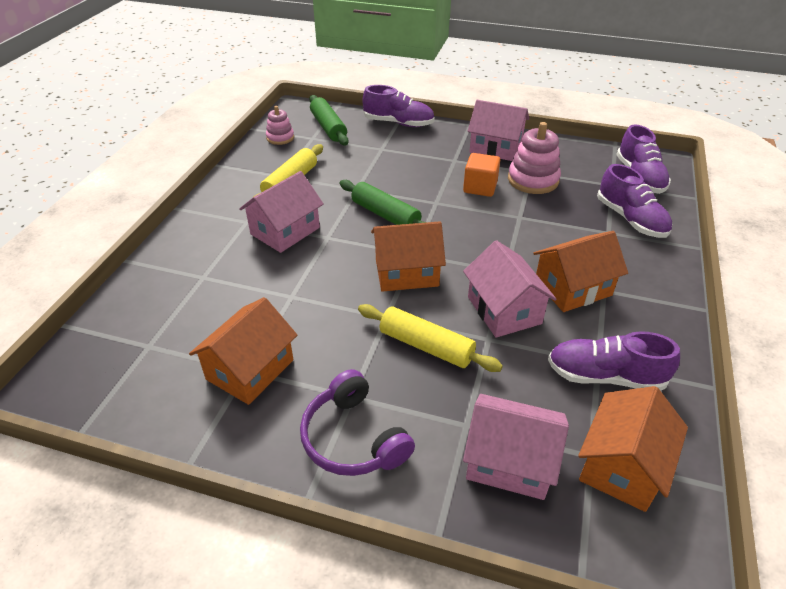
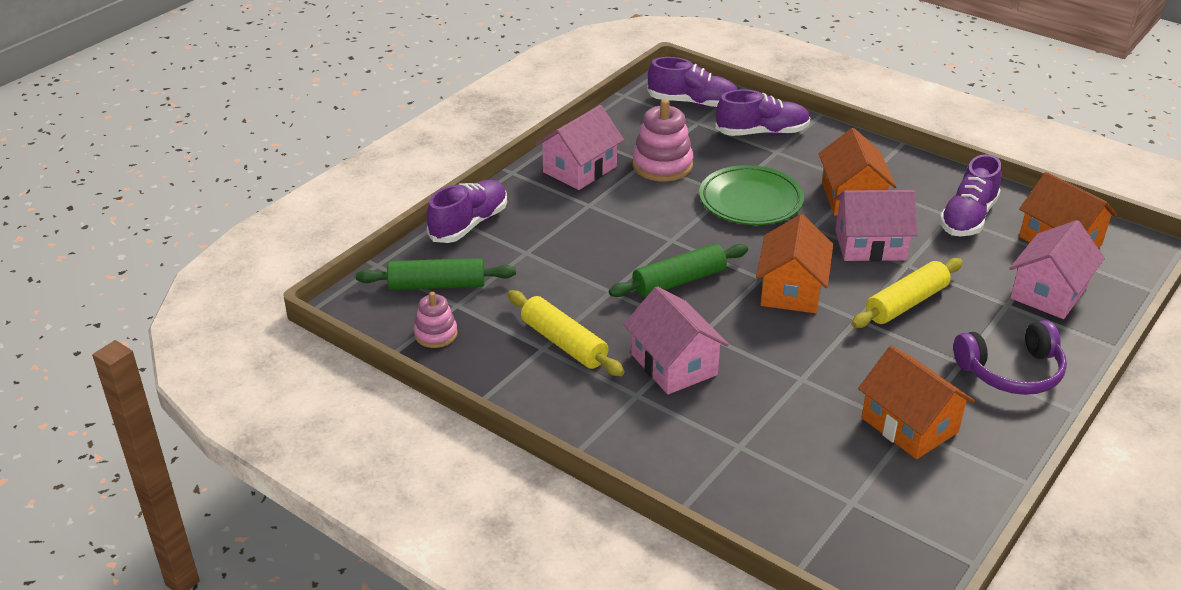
camera: 70 degrees left, 5 degrees down
(480, 187) = (657, 203): orange cube -> none
(519, 231) = (750, 201): none -> green plate

